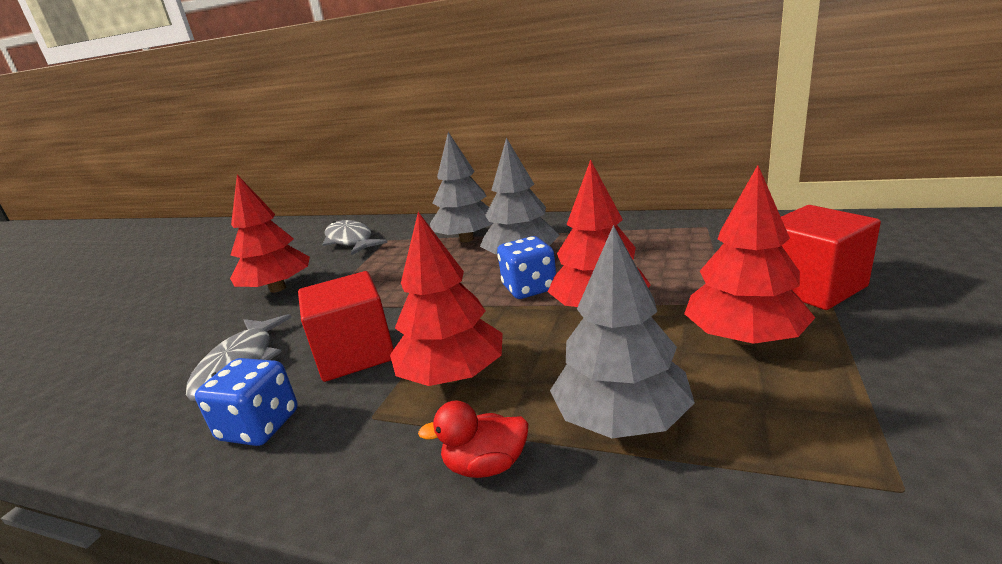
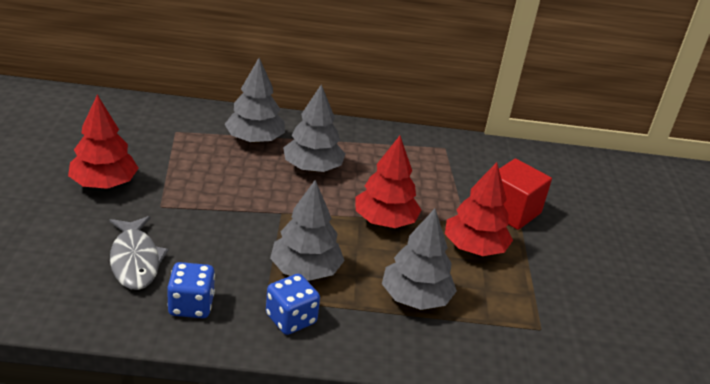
camera: 25 degrees left, 10 degrees up
(350, 241) = (136, 128): grey fish -> none
(355, 354) = (224, 252): red cube -> none
(452, 375) = (305, 270): red tree -> grey tree
(486, 465) = (350, 325): red duck -> none
(529, 288) = (330, 199): blue dice -> blue dice (291, 319)

